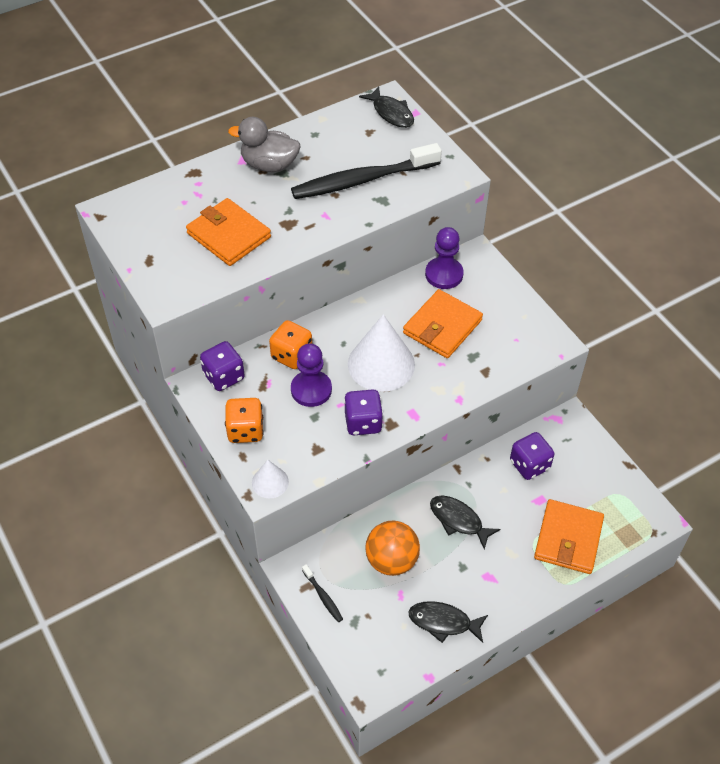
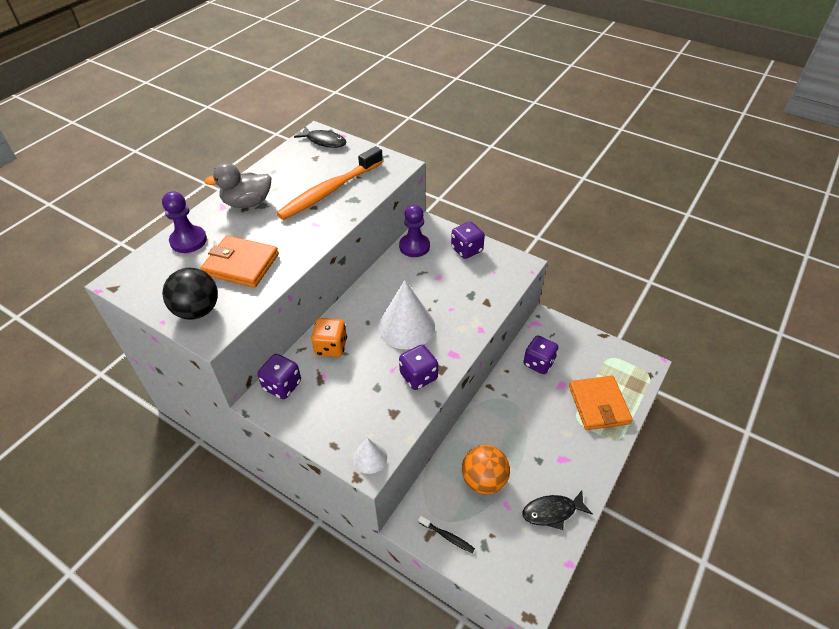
camera: 25 degrees left, 5 degrees down
(165, 270) = (197, 310): none -> black ball
(245, 430) = (325, 422): orange dice -> none
(311, 390) = (362, 367): purple pawn -> purple pawn (188, 241)
(362, 180) = (329, 191): black toothbrush -> orange toothbrush
(442, 327) = (435, 282): orange wallet -> none
(458, 520) = (514, 425): black fish -> none
(501, 301) = (466, 250): none -> purple dice

